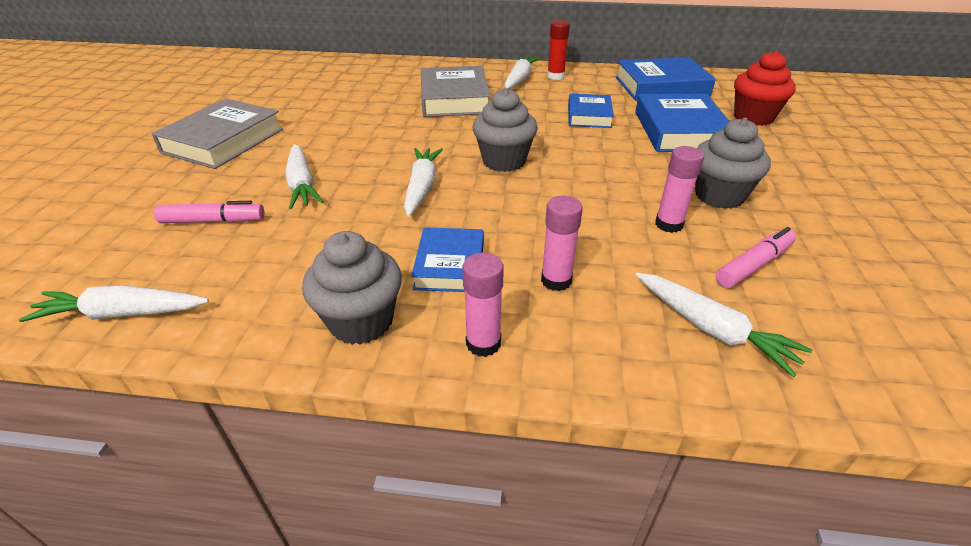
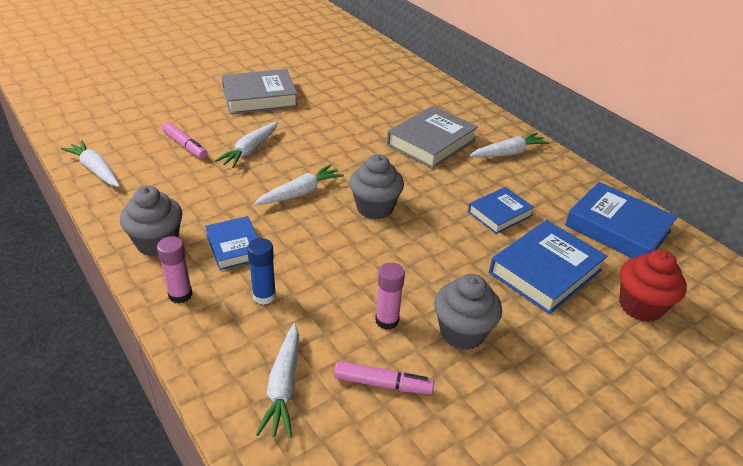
camera: 45 degrees right, 0 degrees up
(450, 265) = (234, 247): blue book -> blue book turned 75 degrees counterclockwise
(555, 76) = (543, 166): red glue stick -> none
(556, 280) = (264, 296): pink glue stick -> blue glue stick

